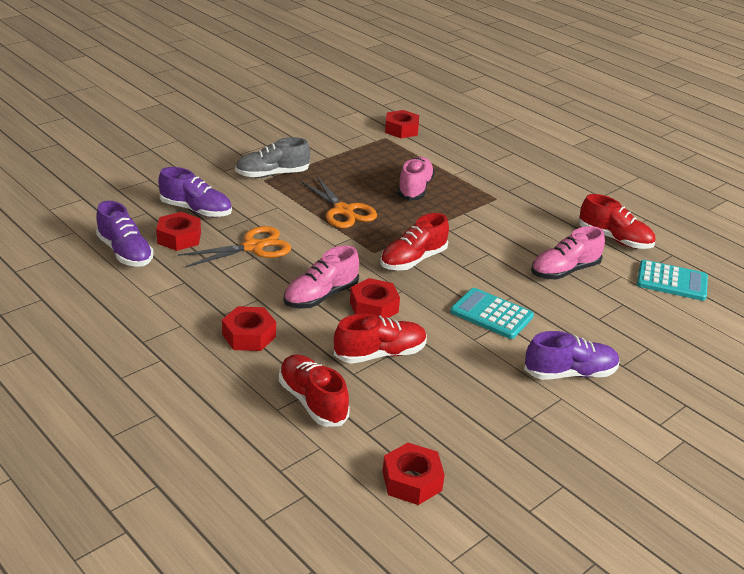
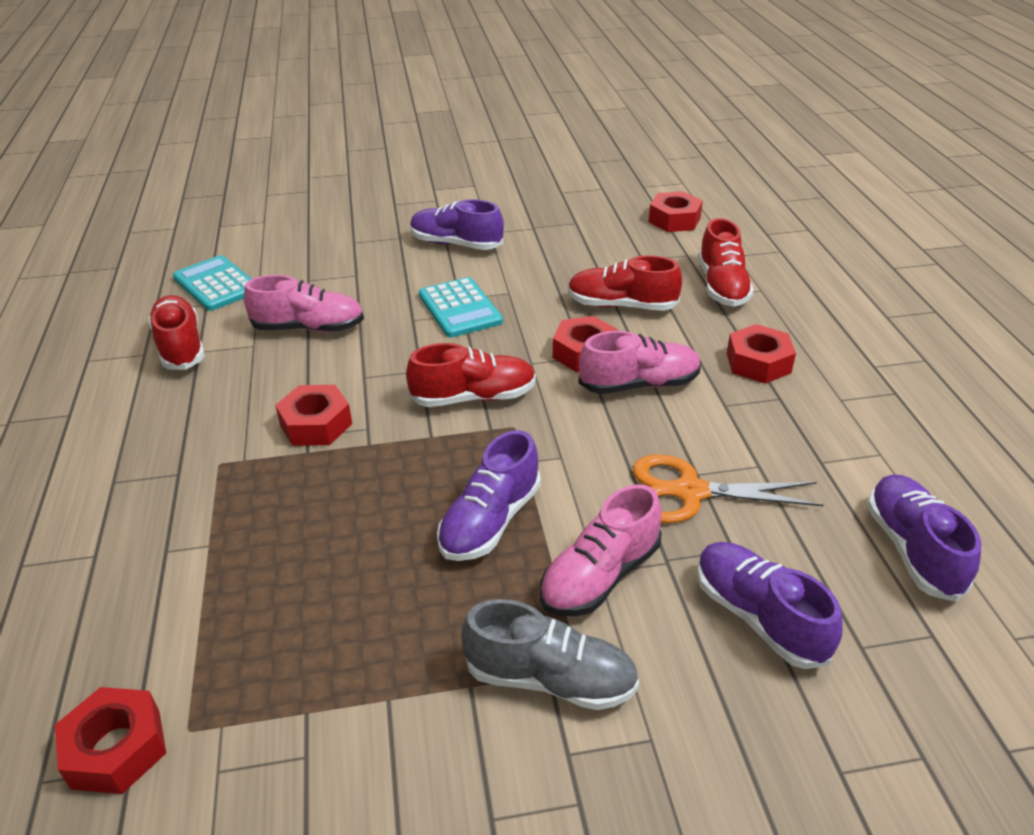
camera: 145 degrees left, 5 degrees up
(179, 238) = (810, 553): red nut -> red nut (316, 424)
(343, 211) = (490, 521): orange scissors -> purple shoe
(415, 189) = (319, 531): pink shoe -> pink shoe (600, 576)

